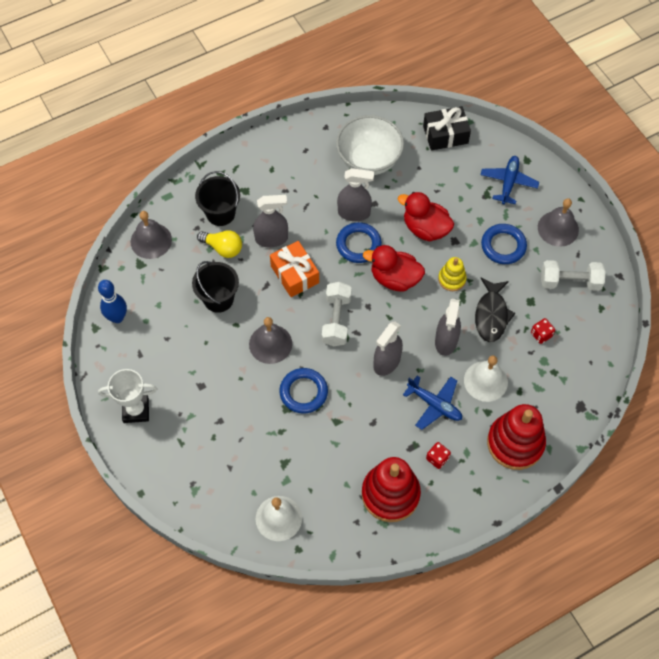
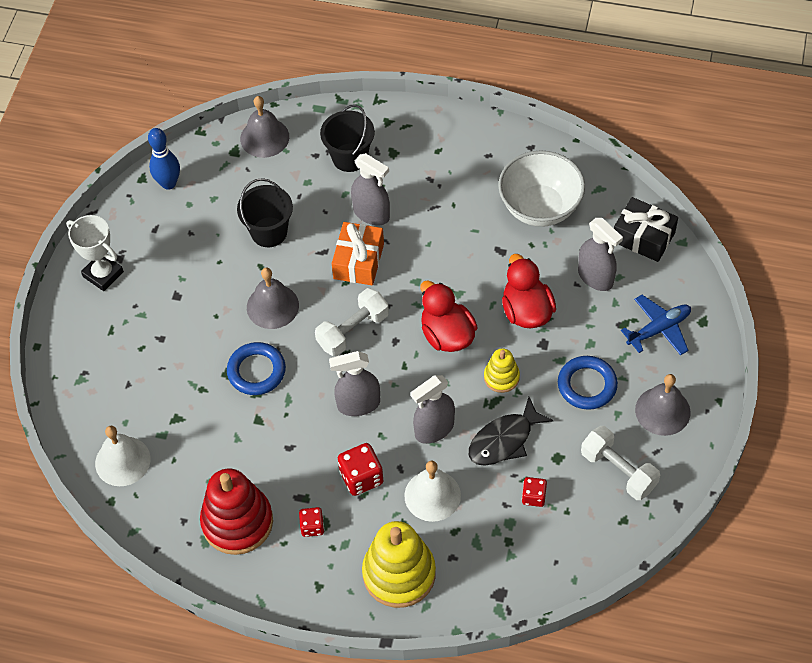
camera: 45 degrees right, 5 degrees down
(223, 248) = (319, 190): yellow light bulb -> none
(354, 213) = (473, 246): grey spray bottle -> grey spray bottle (595, 277)
(358, 245) = (446, 278): blue ring -> none
(434, 404) = (361, 477): blue plane -> red dice
(515, 443) = (399, 574): red stacking toy -> yellow stacking toy

